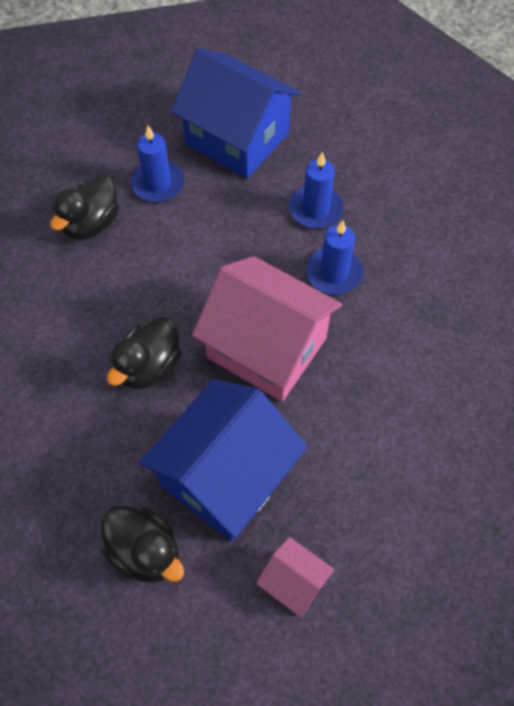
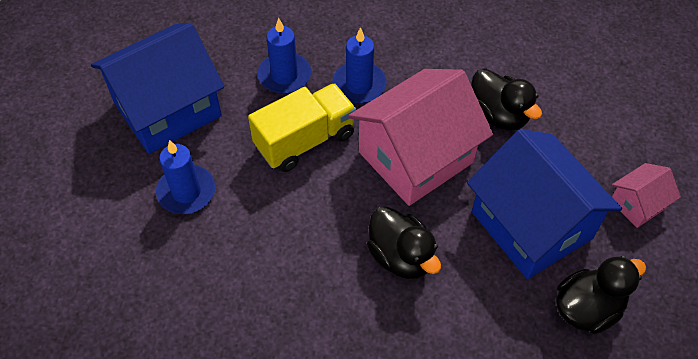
camera: 70 degrees left, 5 degrees down
(91, 224) = (206, 266): black duck -> black duck (498, 115)
(247, 250) = (305, 140): none -> yellow truck

